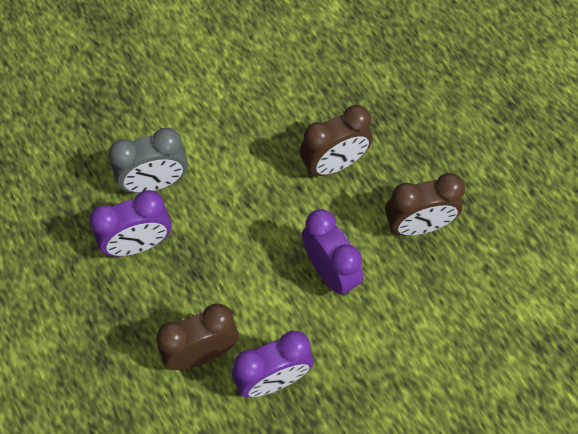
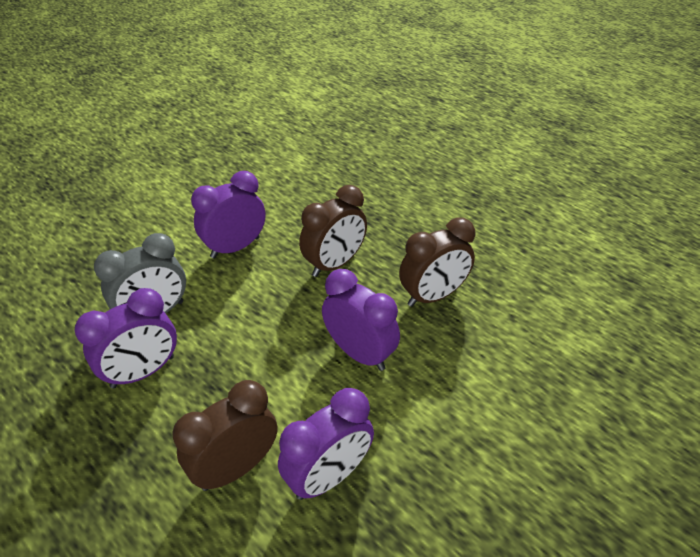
camera: 15 degrees left, 20 degrees down
(241, 120) = (235, 247): none -> purple clock

